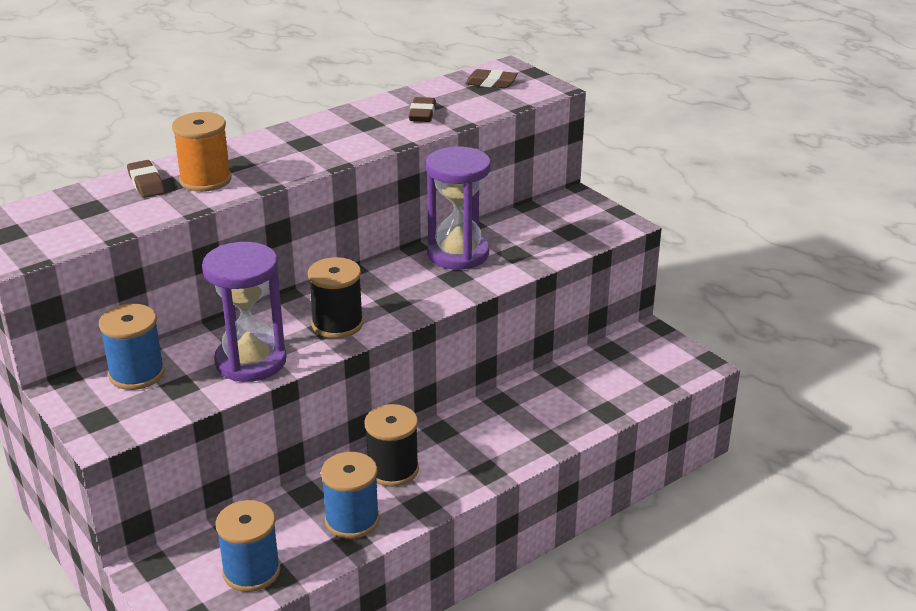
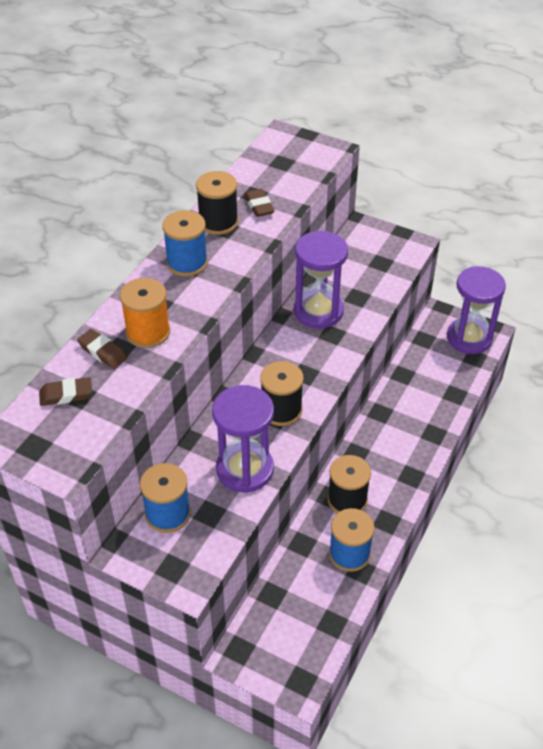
camera: 25 degrees left, 15 degrees up
(251, 571) = (311, 625): blue spool -> blue spool (187, 263)
(366, 117) = (218, 222): none -> black spool
(491, 83) = (284, 156): brown eraser -> brown eraser (66, 395)
(669, 363) = (469, 338): none -> purple hourglass

